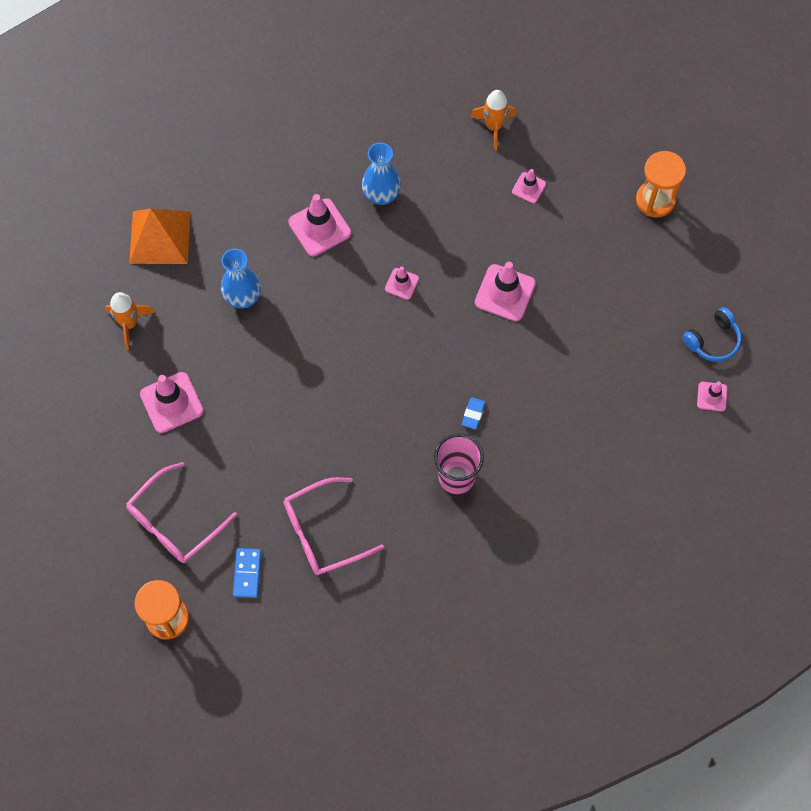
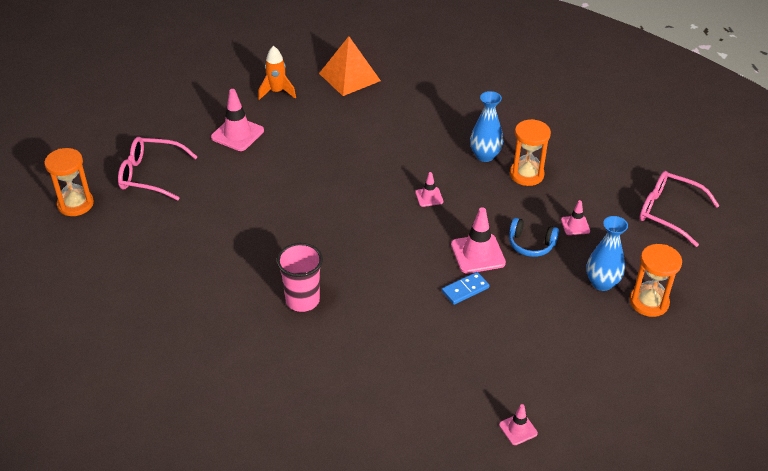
camera: 55 degrees right, 25 degrees down
(243, 297) = (343, 129): blue vase -> blue vase (602, 283)
(247, 573) = (137, 226): blue domino -> blue domino (465, 289)
(319, 227) = (429, 139): pink traffic cone -> none
(323, 532) = (198, 249): pink glasses -> pink glasses (668, 212)
(434, 178) = (526, 174): none -> orange hourglass
(473, 414) = (362, 284): blue eraser -> none
(494, 127) = (600, 184): orange rocket -> none
(713, 340) = (569, 403): blue headphones -> blue headphones (531, 244)

